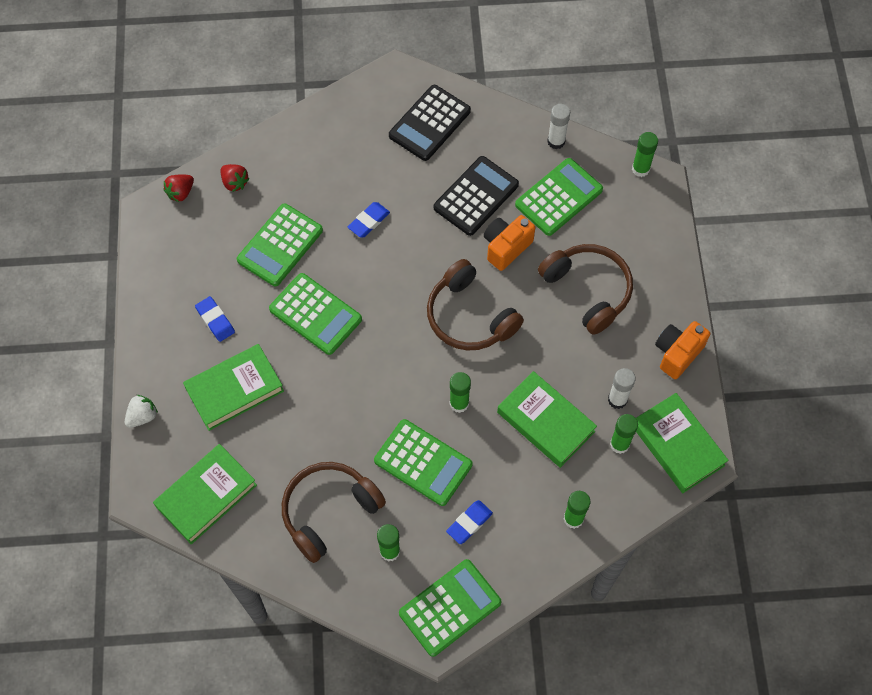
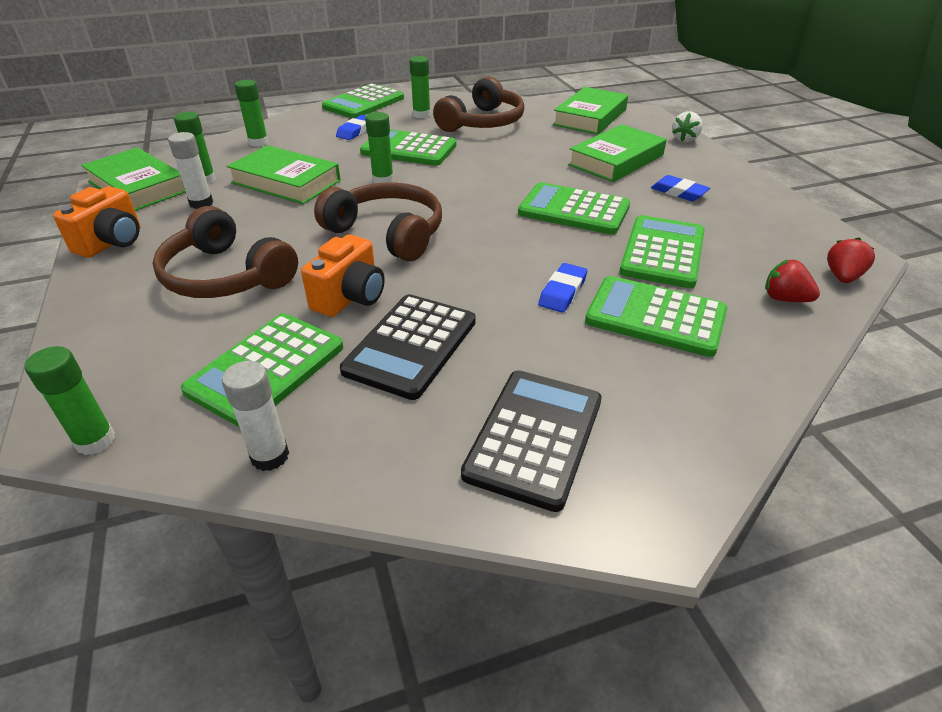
camera: 165 degrees right, 25 degrees down
(324, 186) = (655, 317): none -> green calculator

